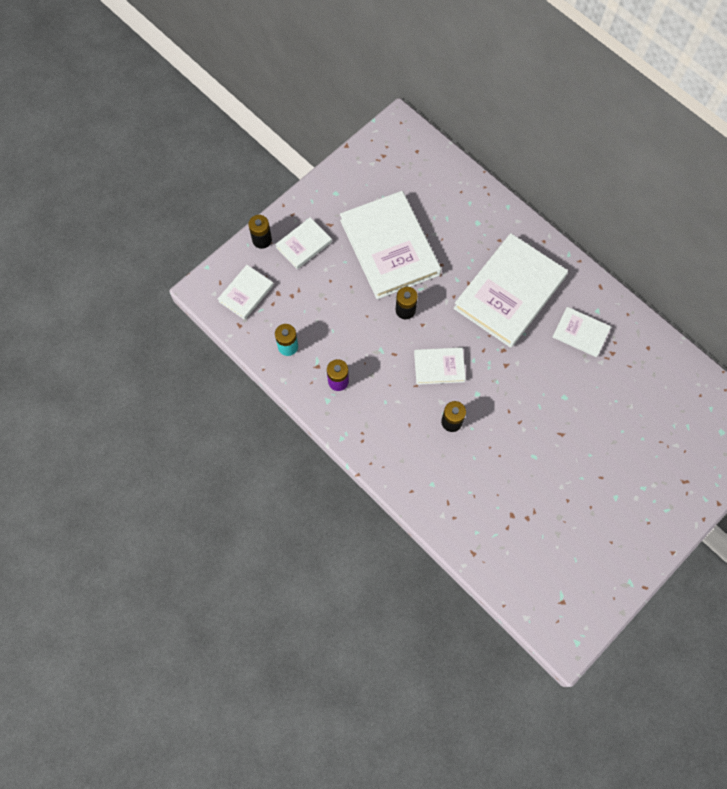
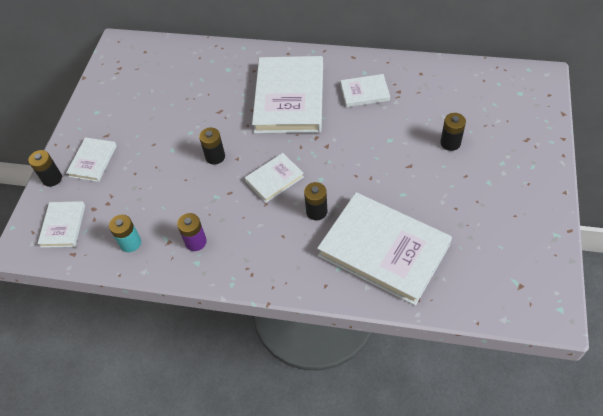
camera: 30 degrees left, 15 degrees down
(389, 247) = (169, 123): white book -> white book (383, 250)
(614, 437) = (450, 143): none -> black battery

